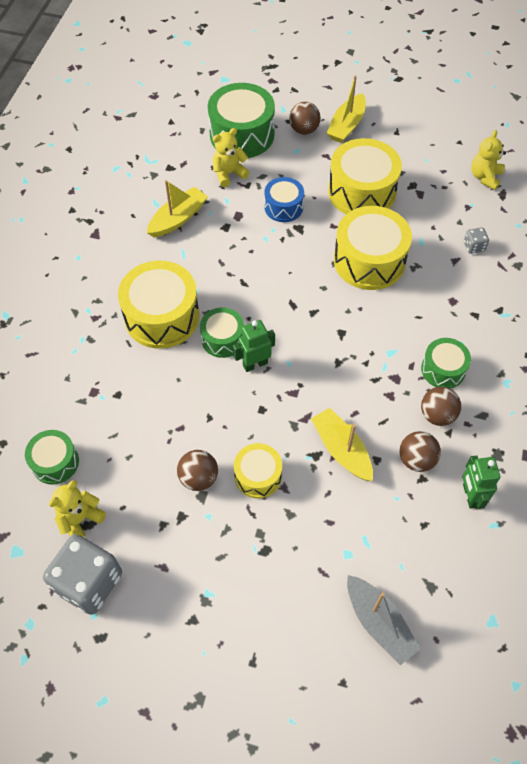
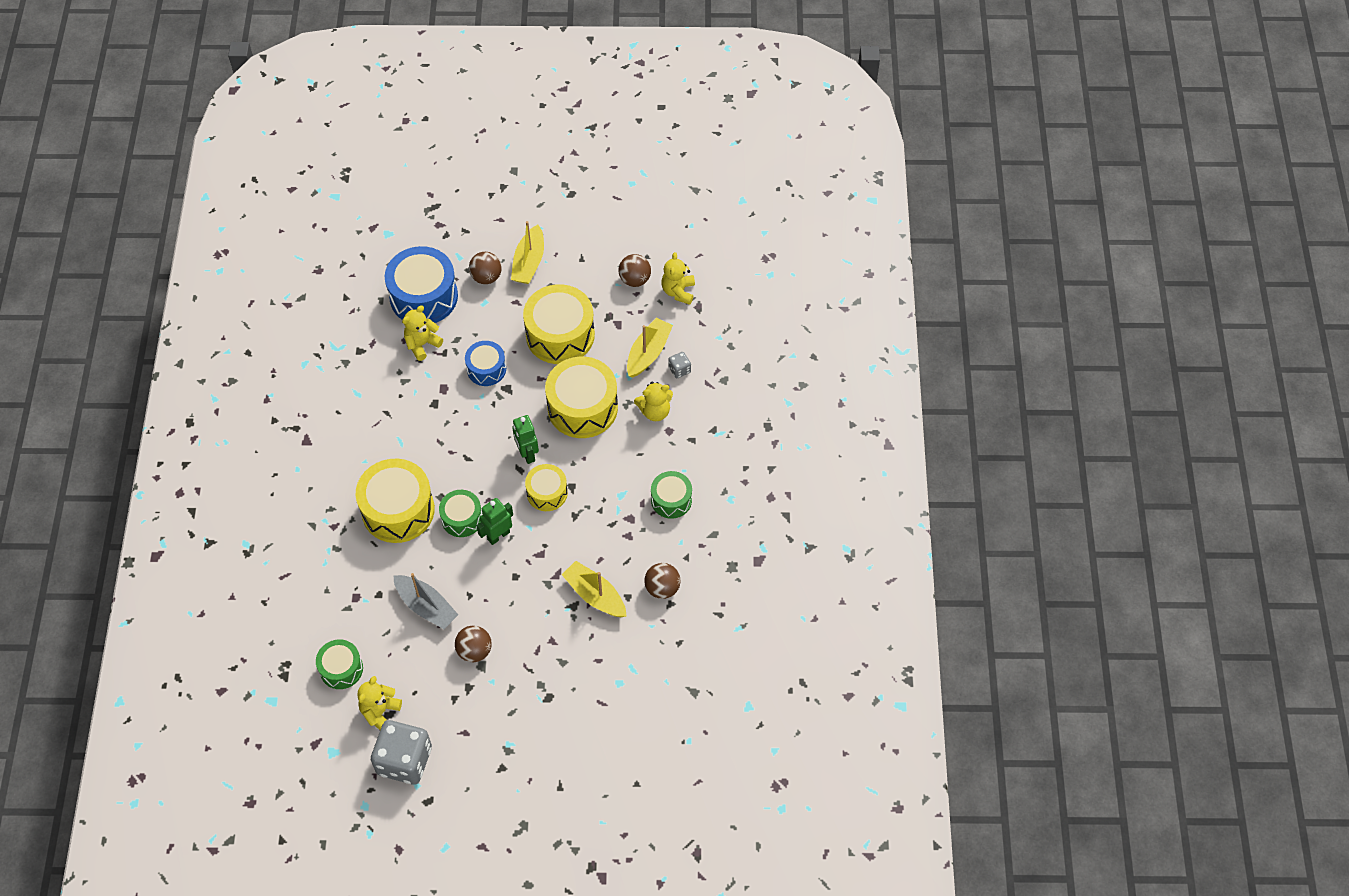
camera: 15 degrees left, 0 degrees up
(178, 218) = (384, 405): yellow boat -> yellow boat (648, 353)
(242, 135) = (424, 296): green drum -> blue drum
(258, 476) = (526, 636): yellow drum -> yellow drum (547, 493)
(379, 622) = (656, 731): grey boat -> grey boat (426, 606)
(437, 415) = (673, 543): brown ball -> brown ball (635, 279)
(441, 279) = (655, 411): none -> yellow teddy bear
(470, 496) = (714, 608): green robot -> green robot (527, 454)

